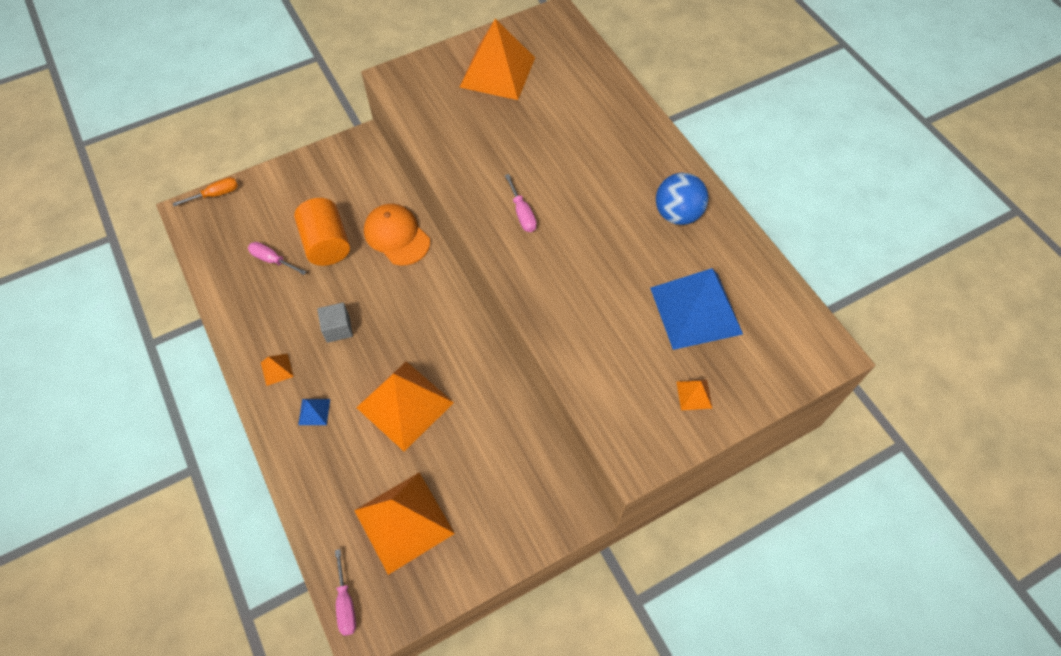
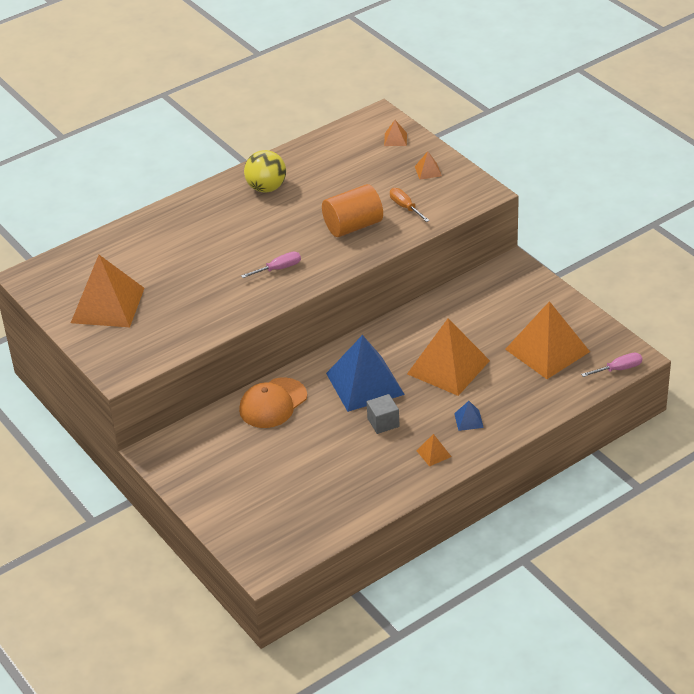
camera: 95 degrees left, 20 degrees down
(215, 194) = (237, 551): orange screwdriver -> orange screwdriver (405, 207)
(272, 260) = (315, 485): pink screwdriver -> none
(327, 244) = (289, 450): orange cylinder -> orange cylinder (353, 226)
(677, 214) = (266, 188): blue ball -> yellow ball
(695, 310) = (357, 174): blue pyramid -> blue pyramid (364, 383)
(772, 365) = (395, 139): none -> orange pyramid

